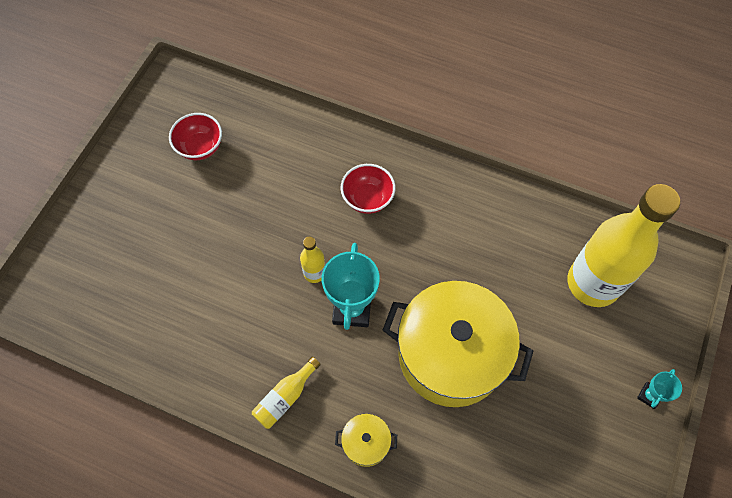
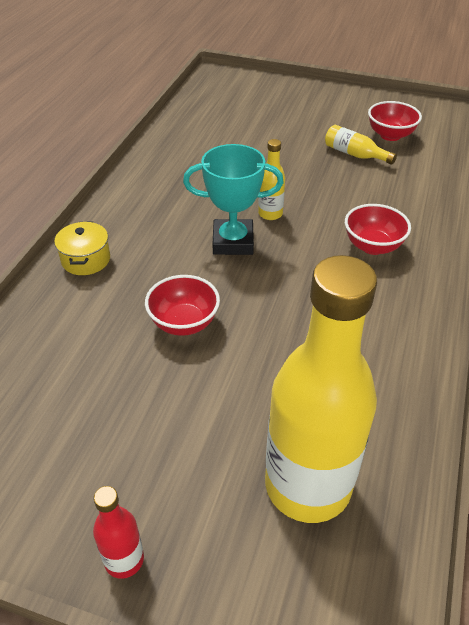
camera: 85 degrees right, 20 degrees down
(285, 397) = (136, 205): yellow bottle -> yellow bottle (355, 154)
(451, 354) = (184, 323): yellow pot -> red bowl
(649, 396) = (124, 559): turquoise trophy -> red bottle

